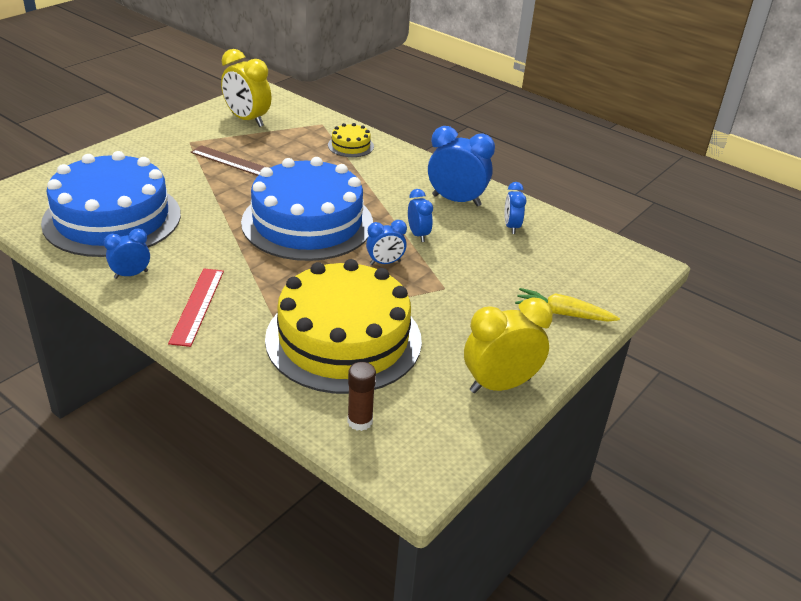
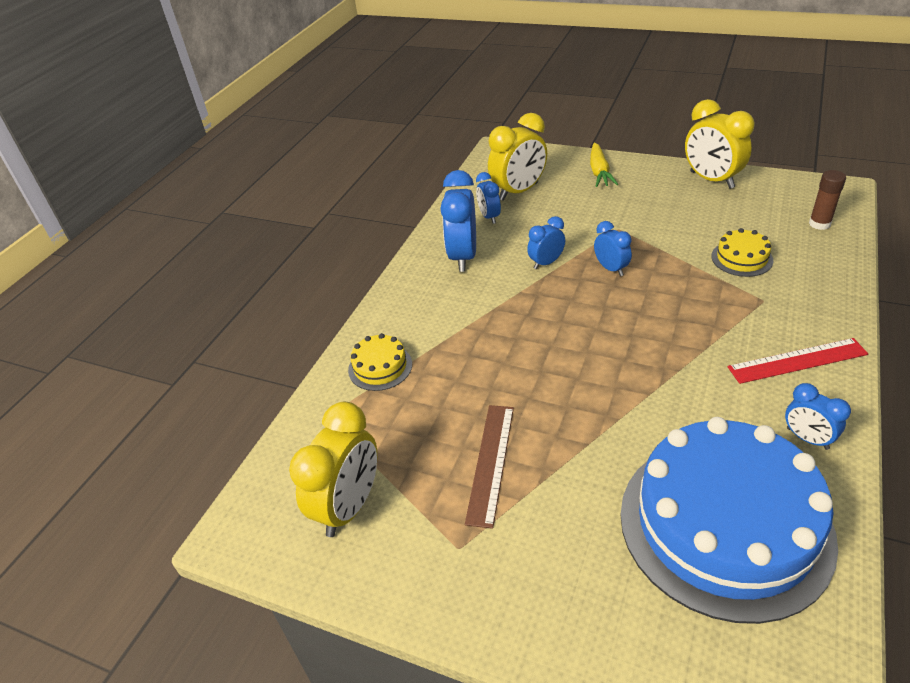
camera: 100 degrees left, 5 degrees up
(307, 222) = (584, 341): blue cake -> none
(343, 339) = (742, 258): yellow cake -> yellow cake, size x0.41
(511, 227) = (489, 217): blue clock -> blue clock turned 90 degrees clockwise
(549, 253) = (518, 191): none -> yellow clock

